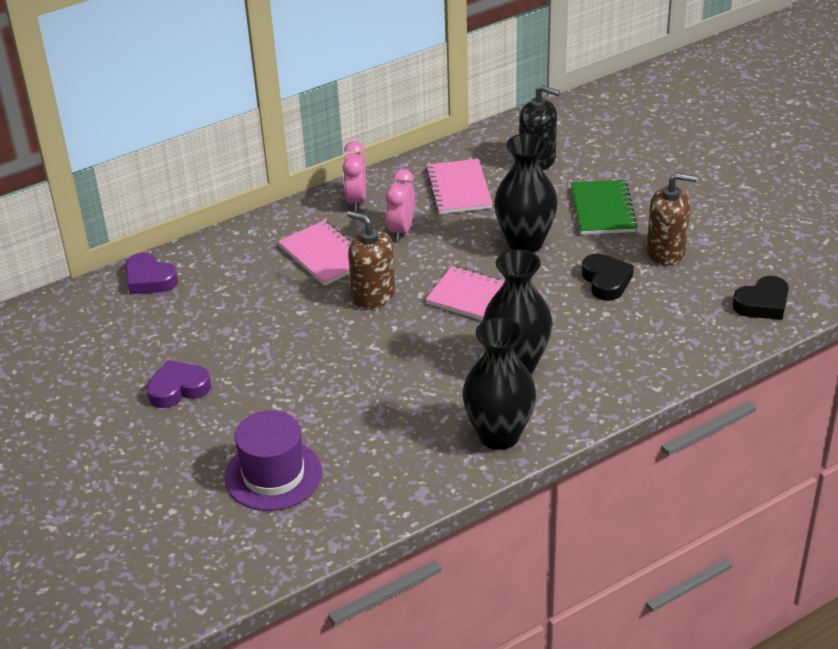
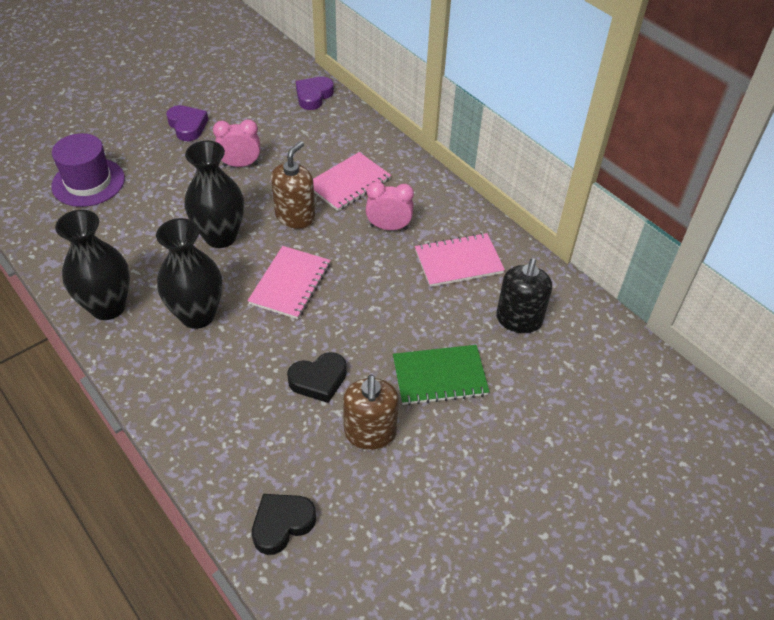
camera: 80 degrees right, 10 degrees up
(356, 201) = (429, 195): pink clock -> pink clock (240, 164)
(525, 243) = (376, 314): black vase -> black vase (220, 236)
(762, 303) = (282, 524): black heart -> black heart turned 90 degrees clockwise

